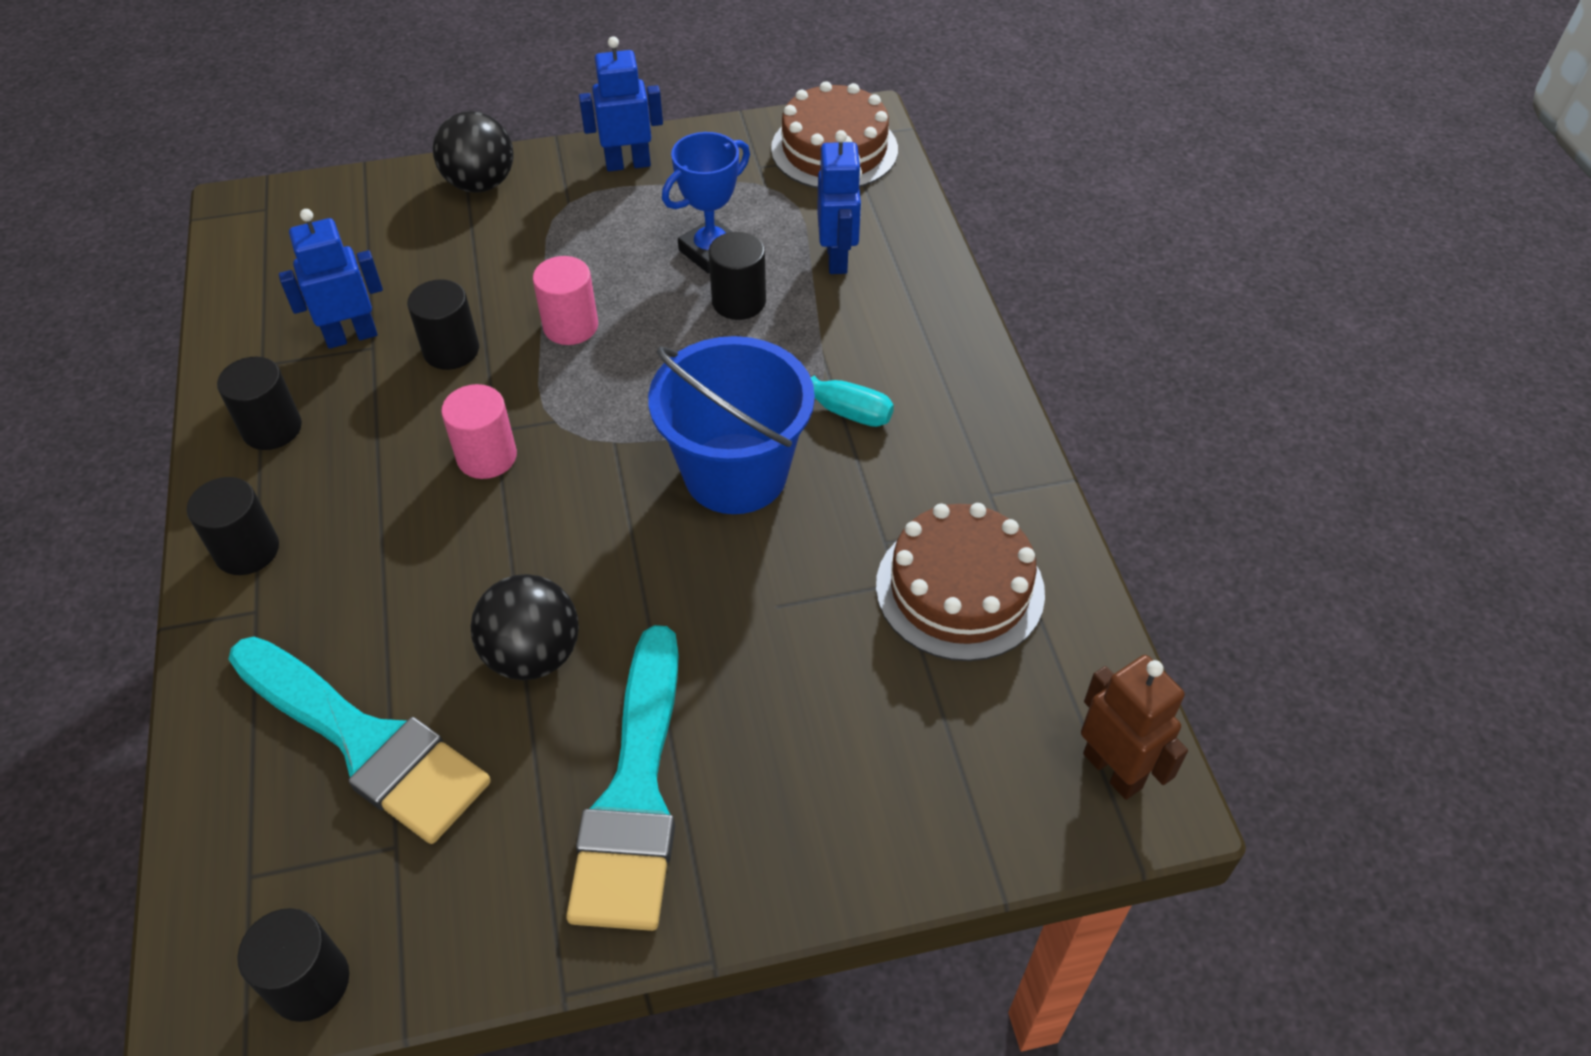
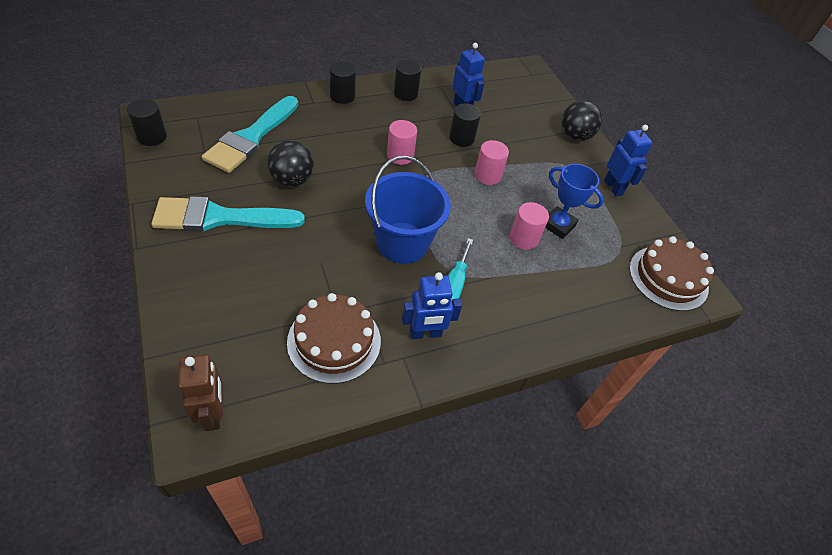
camera: 75 degrees right, 0 degrees up
(739, 301) = (524, 238): black cylinder -> pink cylinder
(837, 258) = (572, 281): blue robot -> blue robot (425, 334)
(1113, 770) = (213, 413): brown robot -> brown robot turned 60 degrees counterclockwise

